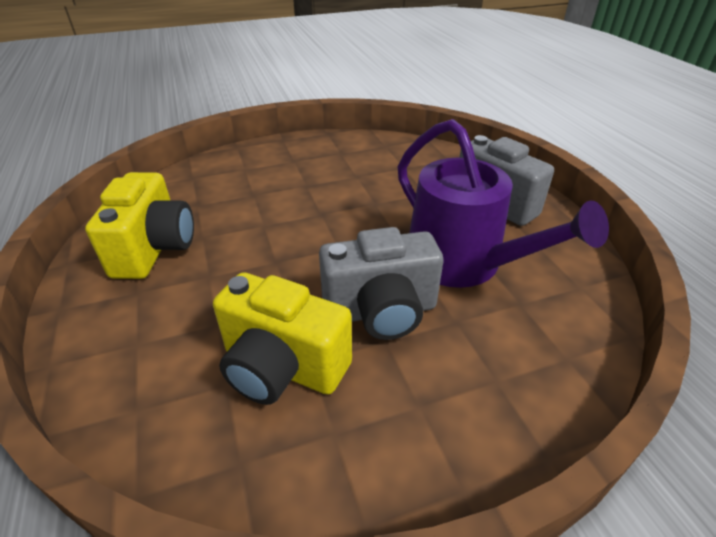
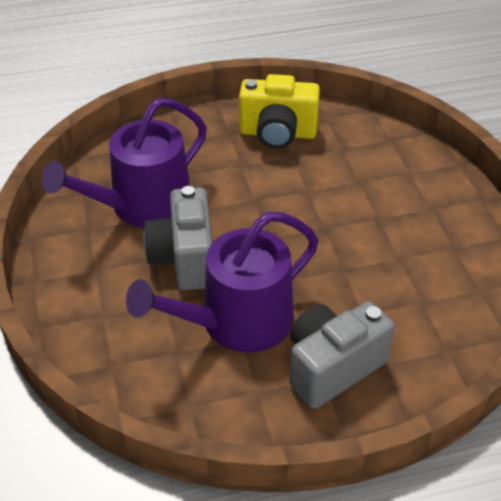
camera: 95 degrees right, 5 degrees up
(282, 367) = (143, 206): yellow camera -> purple watering can

